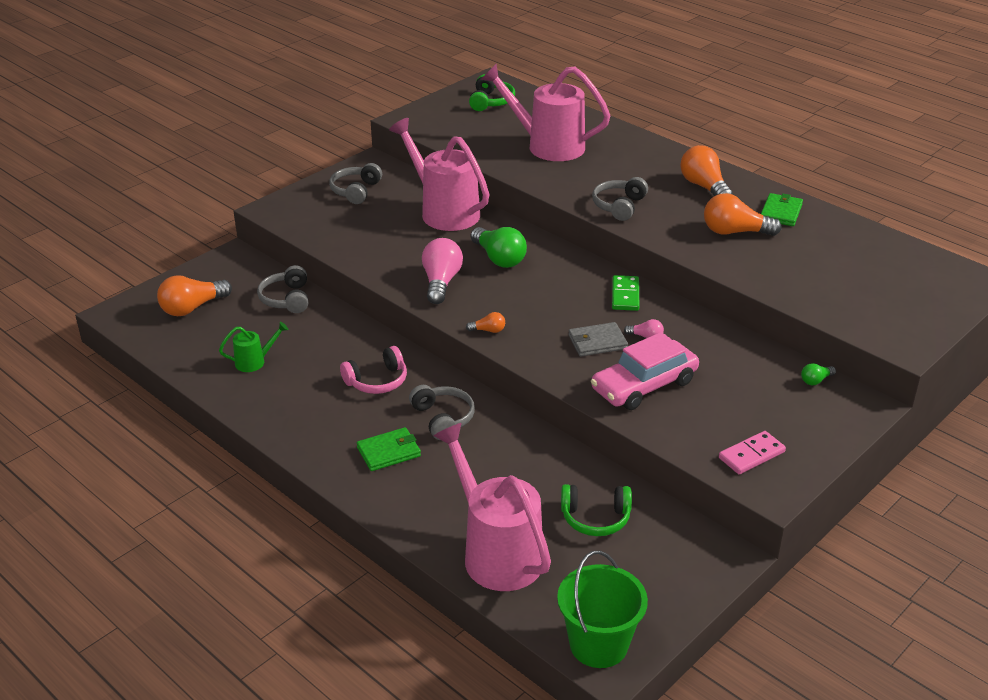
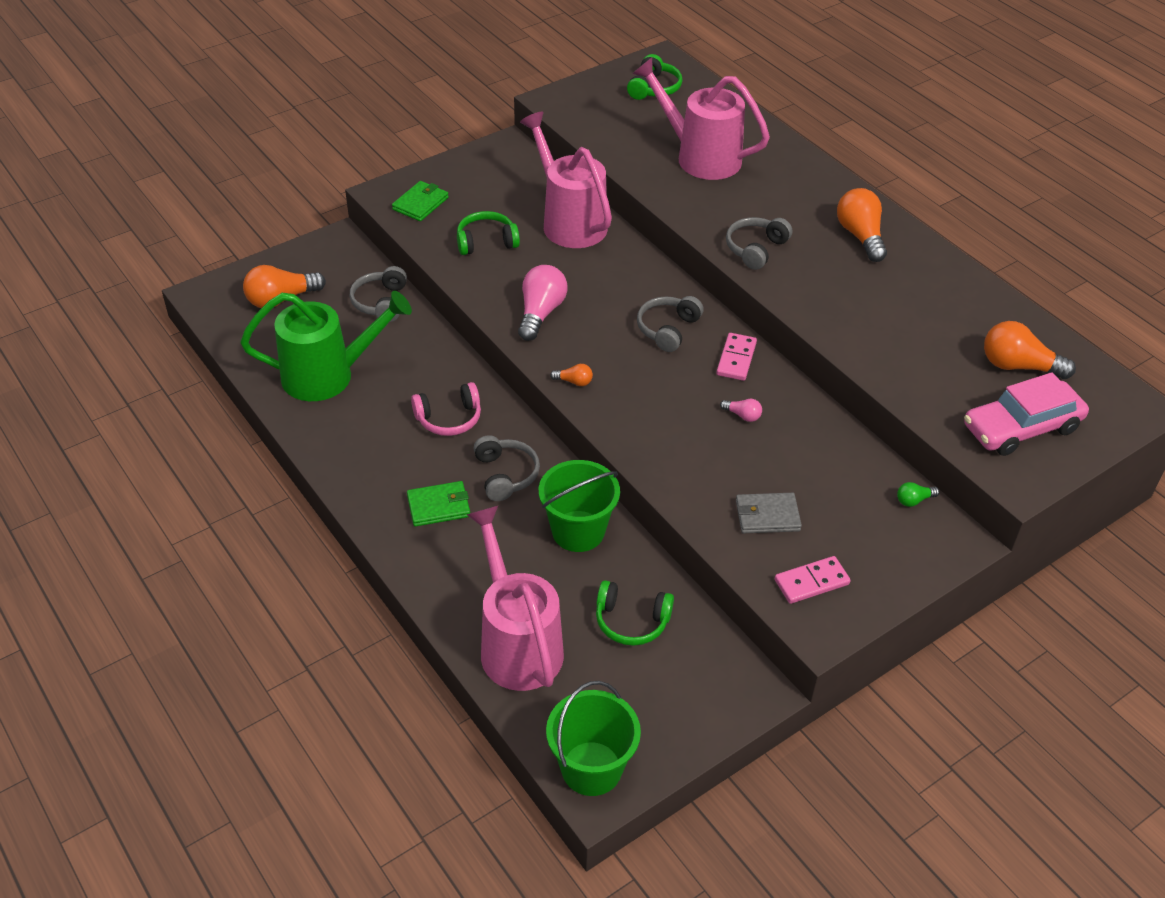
camera: 10 degrees right, 10 degrees up
(255, 362) = (329, 375): green watering can -> green watering can, size x2.23
(356, 191) = (481, 181): grey headphones -> grey headphones (668, 329)
(375, 235) = (486, 242): none -> green headphones
(499, 258) = (611, 291): green light bulb -> none
(523, 453) = (578, 531): none -> green bucket
(597, 342) = (687, 414): grey wallet -> grey wallet (767, 516)
(625, 295) = (736, 359): green domino -> pink domino
(644, 385) = (721, 476): pink car -> pink car (1021, 427)
(735, 232) = (875, 302): orange light bulb -> orange light bulb (1018, 366)
(780, 212) = (937, 283): green wallet -> green wallet (420, 203)

